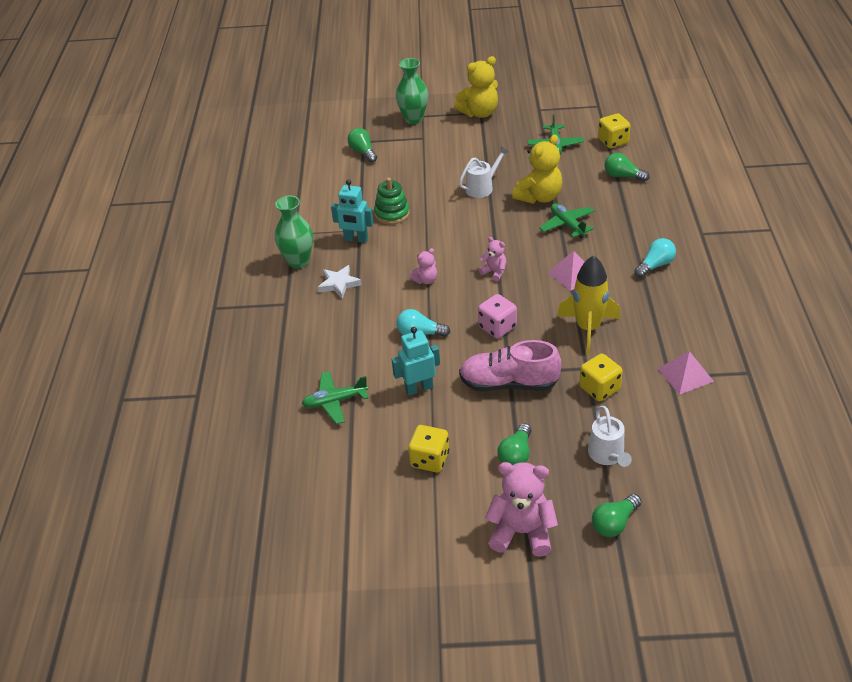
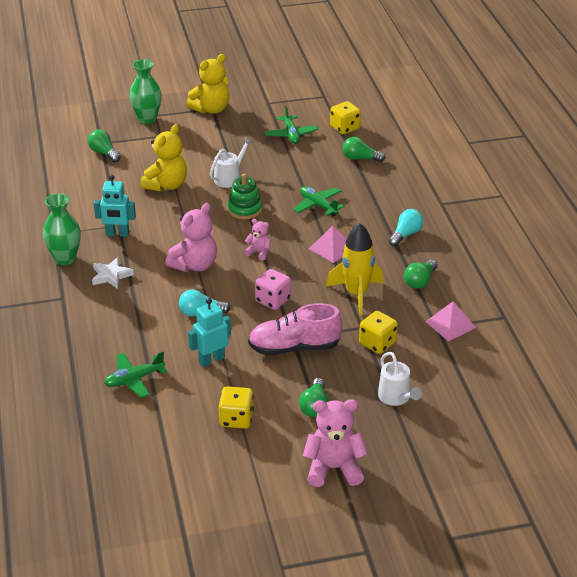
camera: 15 degrees left, 5 degrees down
(392, 214) = (147, 208): green stacking toy -> green stacking toy (245, 209)
(425, 280) = (195, 265): pink teddy bear -> pink teddy bear, size x1.91
(539, 197) = (286, 182): yellow teddy bear -> yellow teddy bear (166, 185)
(614, 523) = (413, 451): green light bulb -> green light bulb (420, 281)

